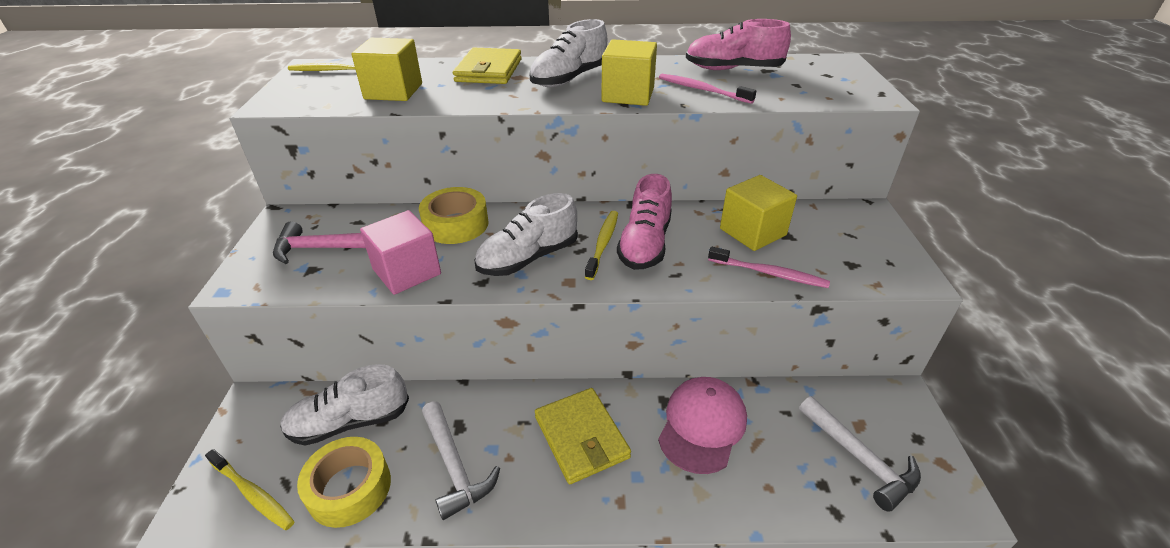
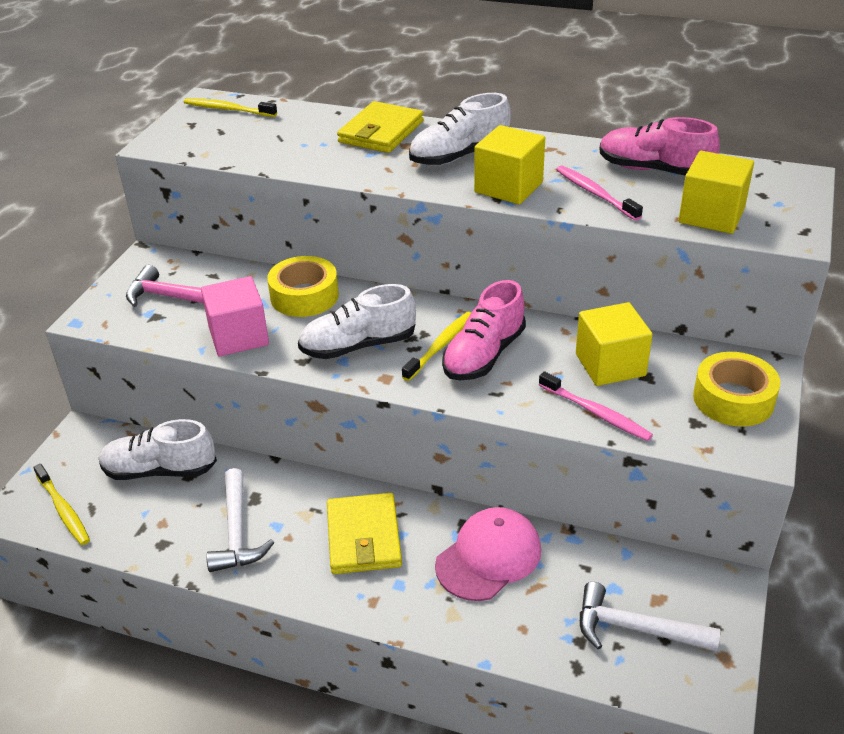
camera: 20 degrees right, 0 degrees up
(349, 488) = (142, 526): yellow tape -> yellow tape (733, 399)
(393, 91) = (273, 146): yellow cube -> yellow cube (711, 215)
(860, 458) = (635, 629): white hammer -> white hammer turned 120 degrees clockwise

